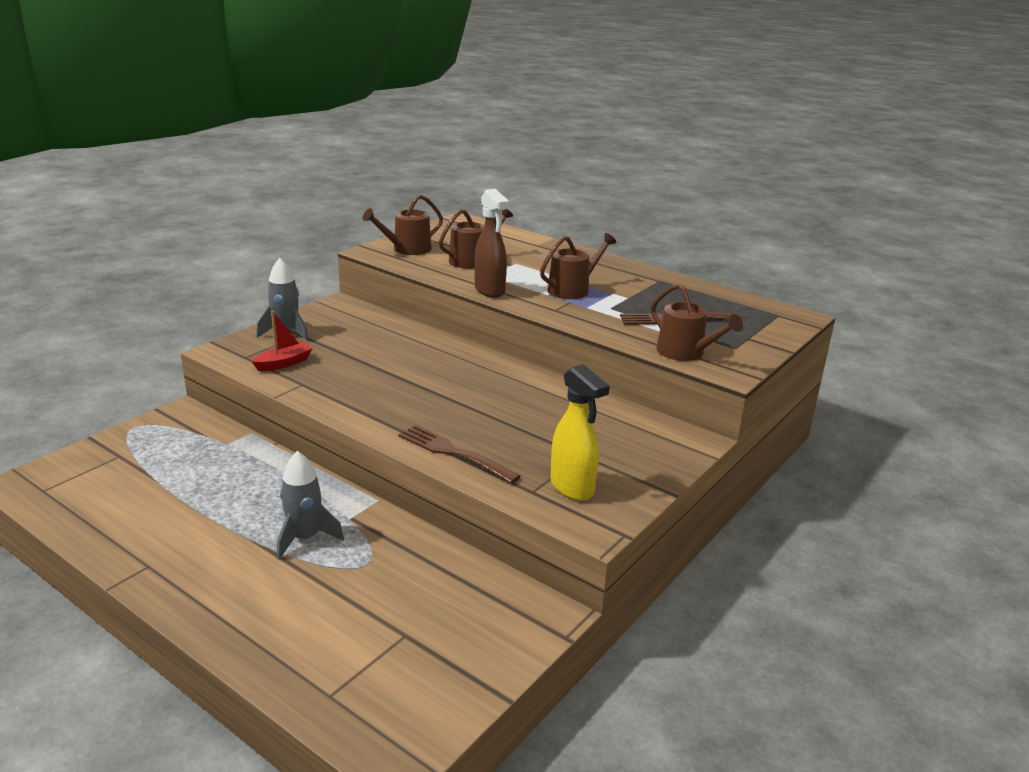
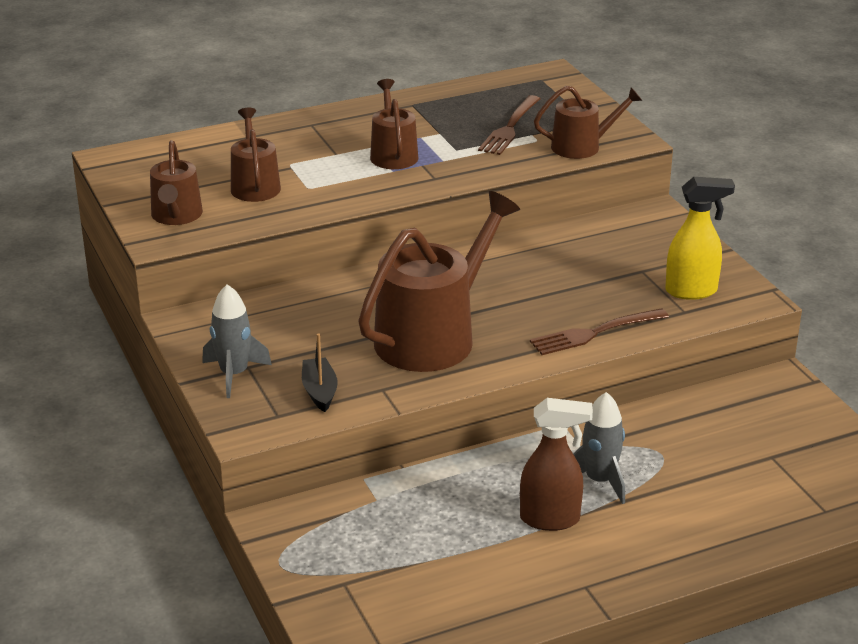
camera: 60 degrees left, 5 degrees up
(284, 363) = (320, 391): red boat -> black boat
(389, 386) = (433, 336): none -> brown watering can
(490, 291) = (354, 198): brown spray bottle -> brown spray bottle (551, 519)

